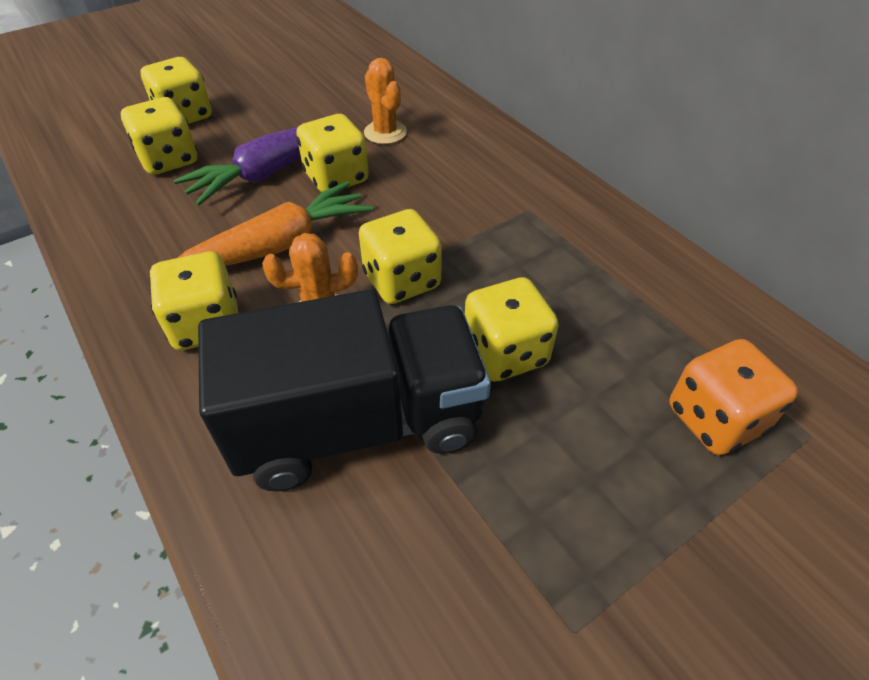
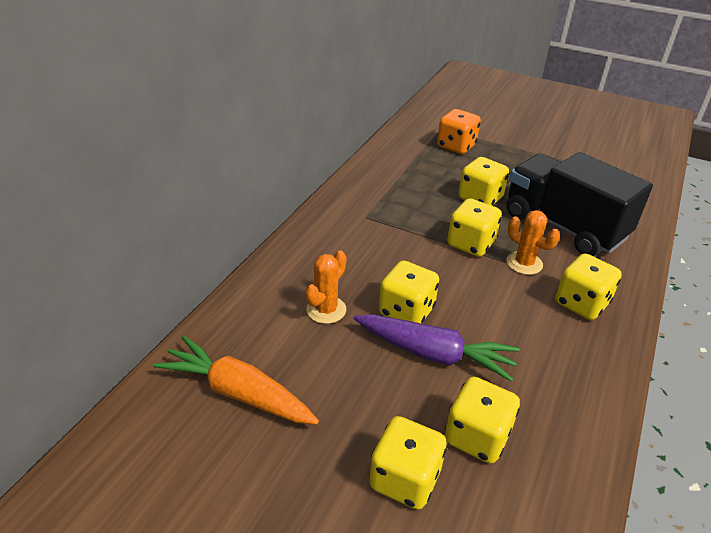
camera: 120 degrees left, 10 degrees down
(280, 245) = (496, 306): orange carrot -> orange carrot (238, 392)

